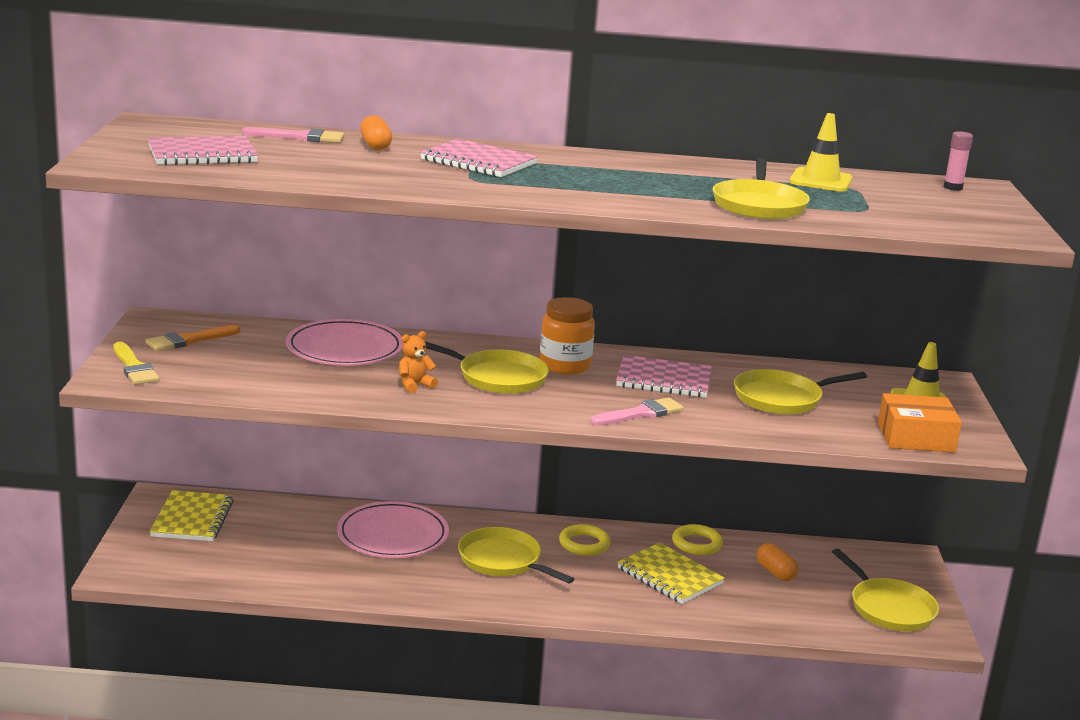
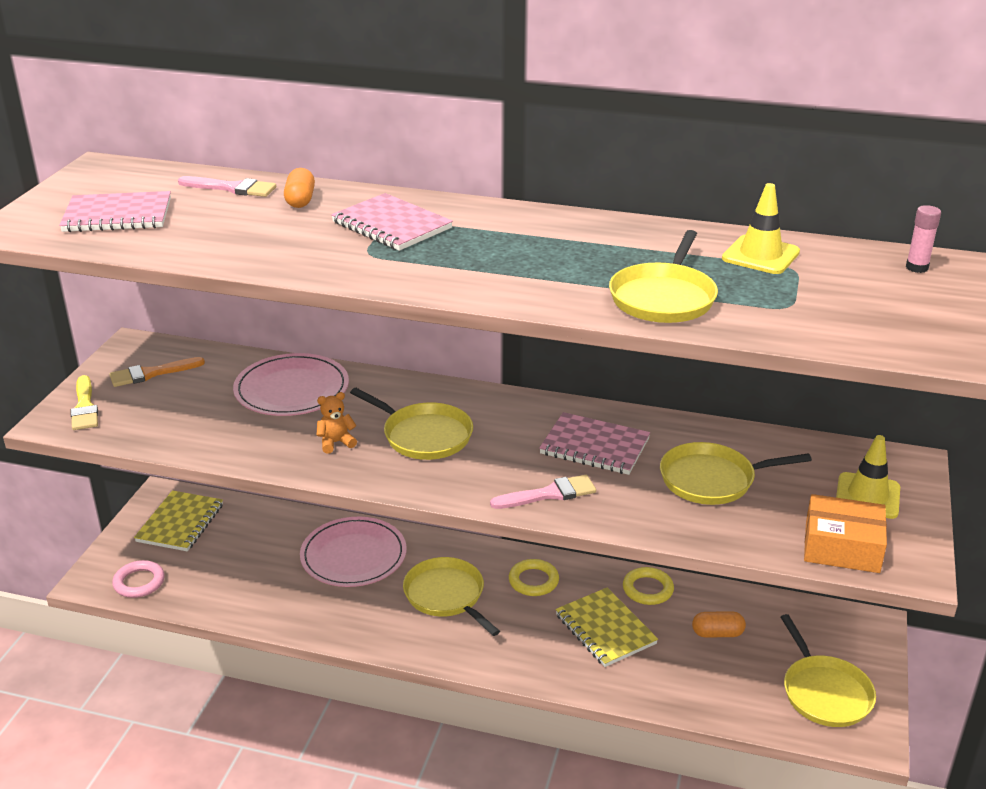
camera: 15 degrees right, 10 degrees up
(171, 570) = (139, 582): none -> pink ring
(565, 366) = (499, 422): orange jar -> none
(775, 572) = (717, 633): orange capsule -> orange capsule turned 75 degrees counterclockwise

